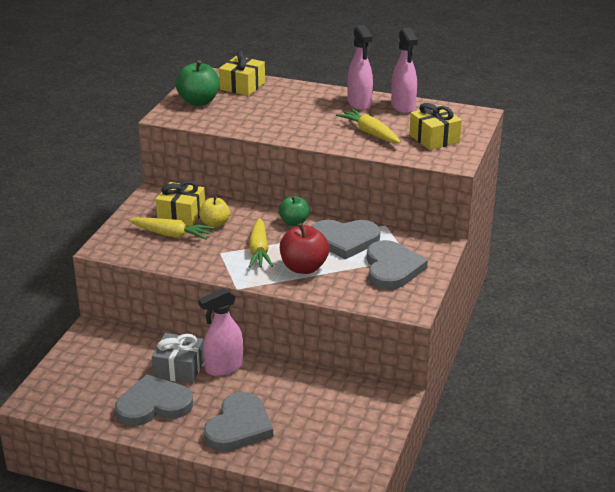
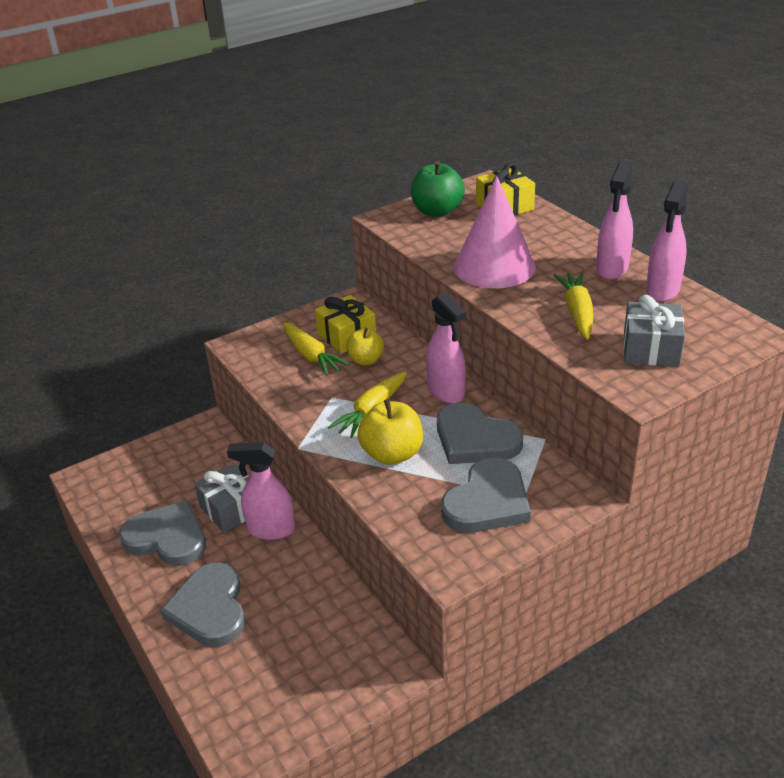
camera: 40 degrees right, 5 degrees up
(239, 426) = (210, 608): grey heart -> grey heart turned 105 degrees clockwise
(285, 123) = (494, 266): none -> pink cone
(294, 222) = (446, 391): green apple -> pink spray bottle
(304, 267) = (392, 454): red apple -> yellow apple
(434, 138) = (650, 349): yellow gift -> grey gift

